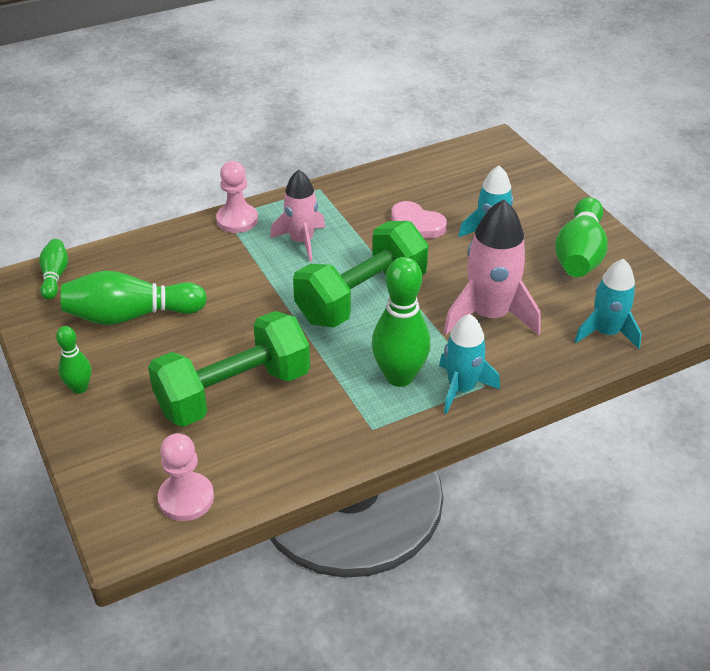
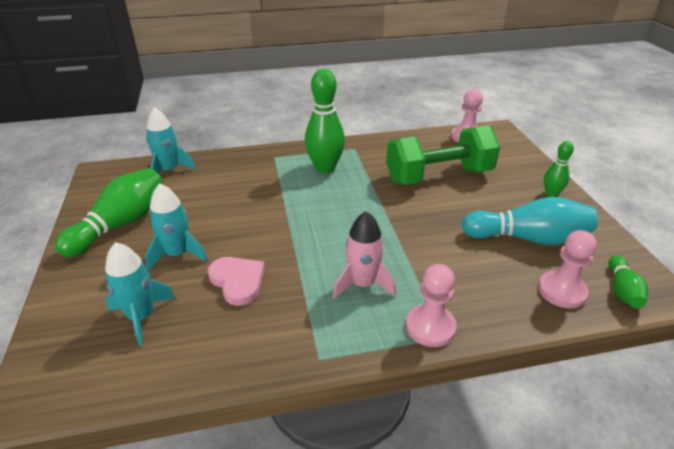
camera: 165 degrees left, 5 degrees down
(114, 266) = (561, 291): none -> pink pawn
(131, 316) = (528, 238): green bowling pin -> turquoise bowling pin
(361, 297) = (327, 220): green dumbbell -> none
(461, 388) = (289, 157): turquoise rocket -> turquoise rocket (142, 316)
(489, 315) = (237, 192): pink rocket -> none

